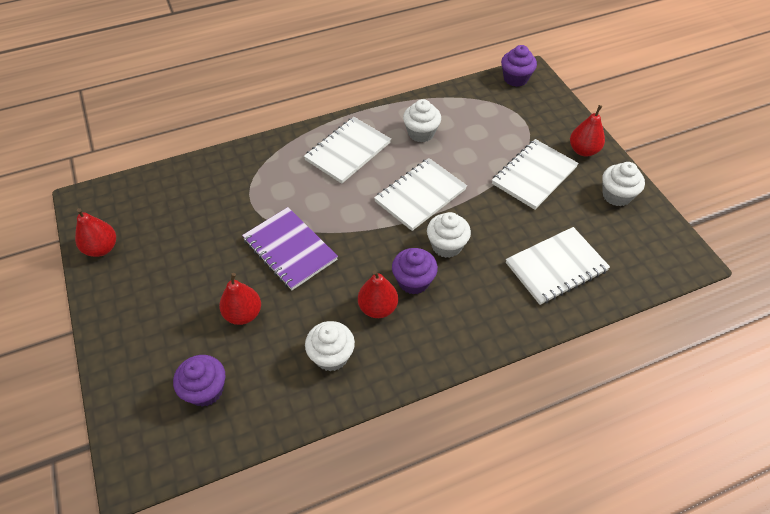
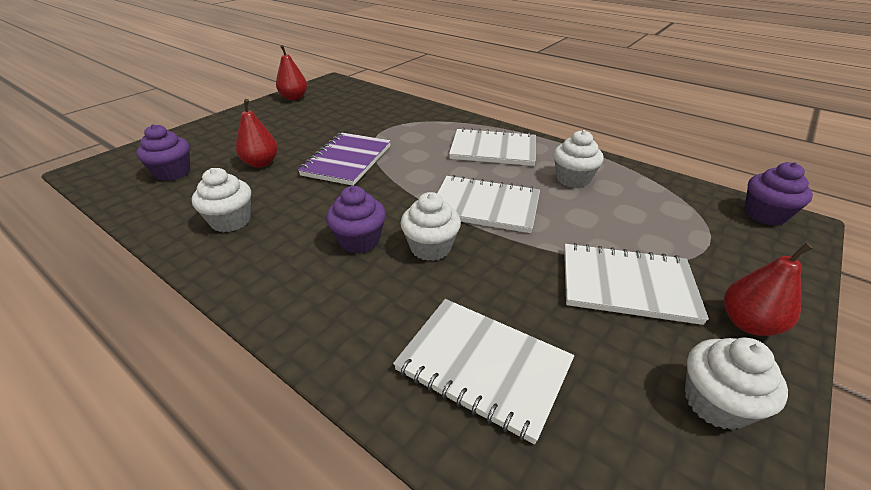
camera: 60 degrees right, 15 degrees down
(378, 308) = (307, 229): red pear -> none

